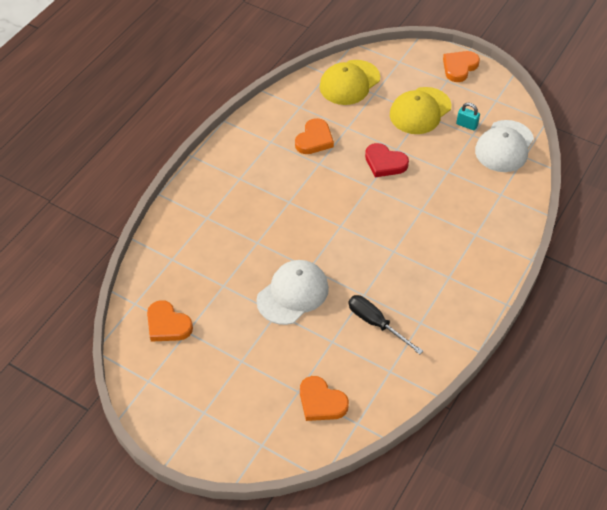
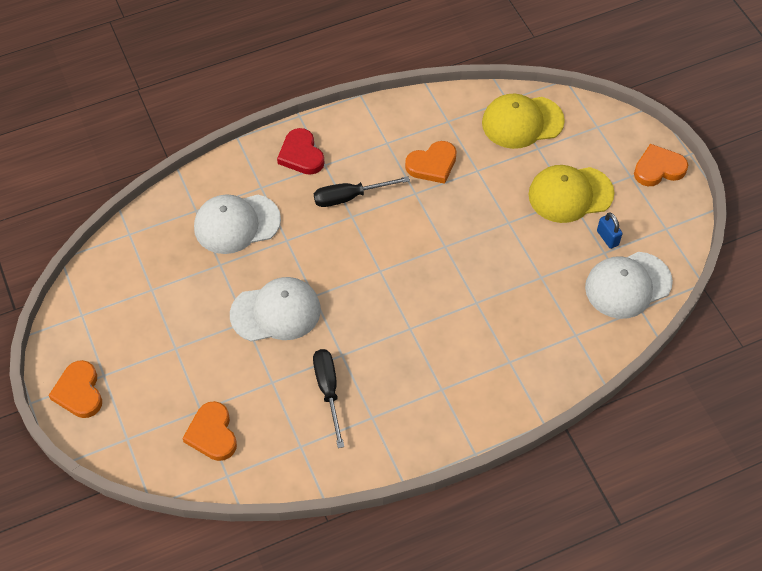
camera: 35 degrees right, 5 degrees up
(167, 324) = (140, 272): orange heart -> orange heart (79, 392)
(211, 251) = (236, 224): none -> white cap
(276, 190) = (349, 197): none -> black screwdriver
(385, 163) = (482, 230): red heart -> red heart (301, 155)
(466, 125) = (607, 238): turquoise padlock -> blue padlock

